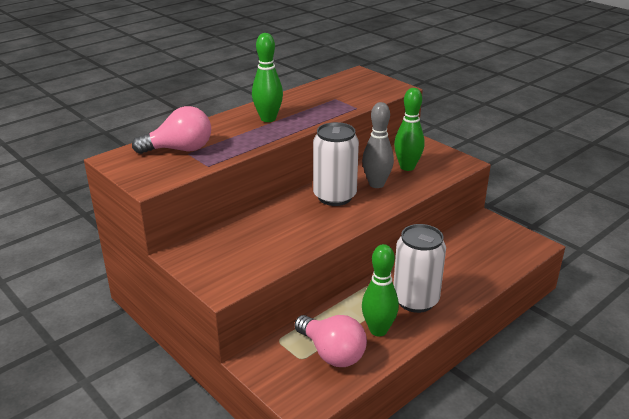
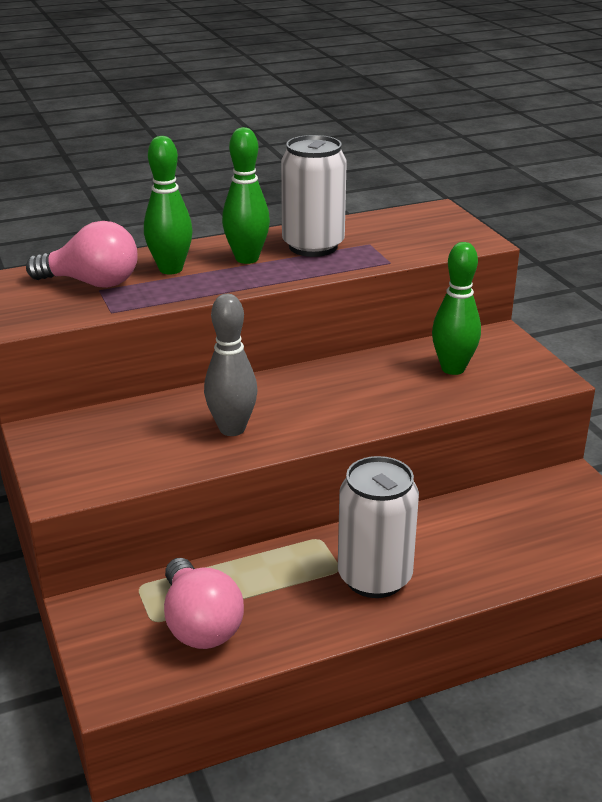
camera: 20 degrees right, 0 degrees up
(334, 196) = (309, 392): white can -> white can (313, 246)
(376, 184) = (386, 386): grey bowling pin -> grey bowling pin (232, 429)
(378, 330) = (289, 608): green bowling pin -> green bowling pin (170, 269)

